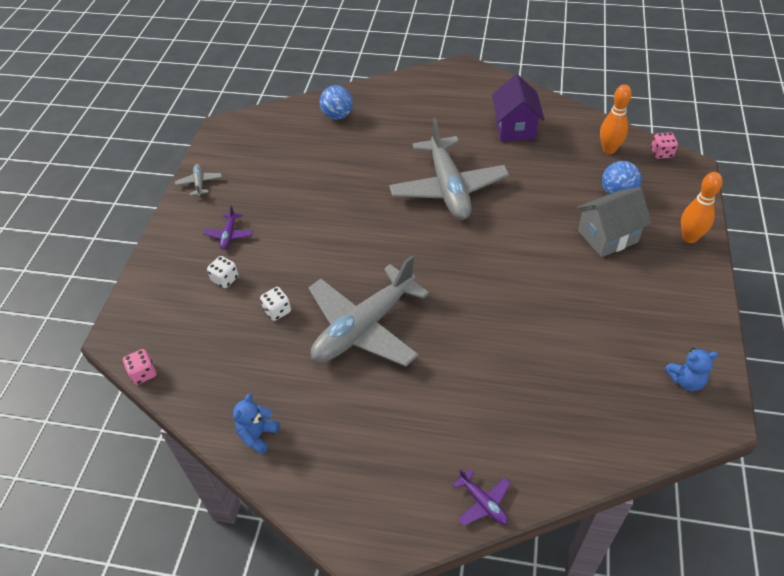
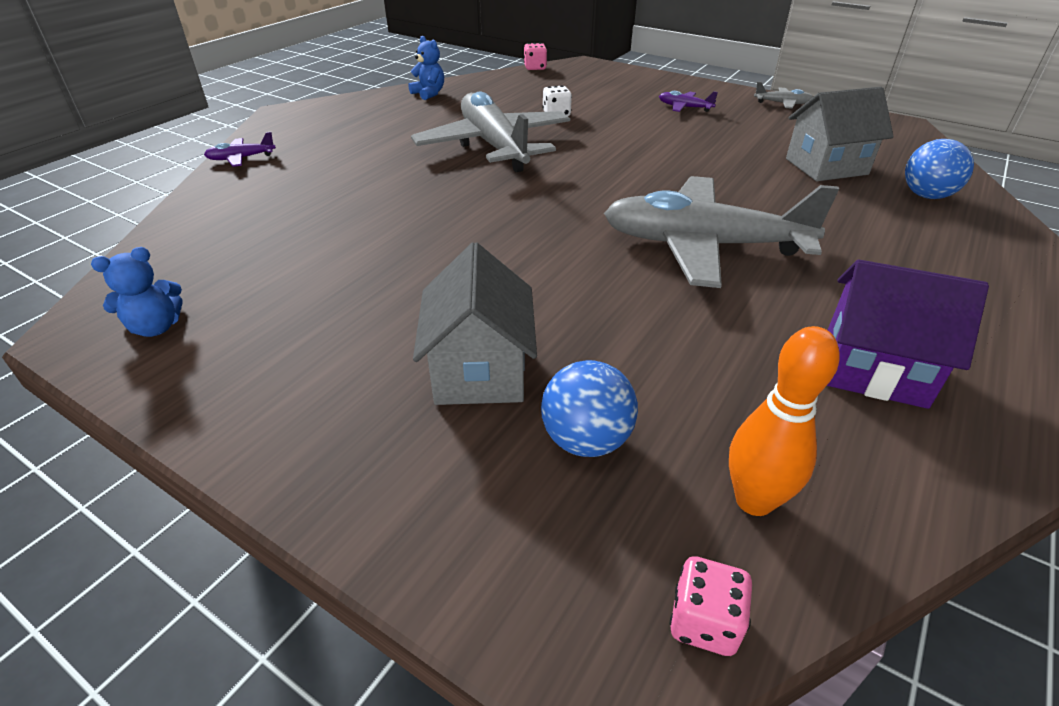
camera: 110 degrees right, 10 degrees down
(225, 279) = (619, 100): white dice -> none
(315, 153) = (826, 166): none -> grey house
(685, 380) = (156, 327): blue teddy bear -> blue teddy bear turned 135 degrees counterclockwise
(689, 237) = (379, 495): orange bowling pin -> none

